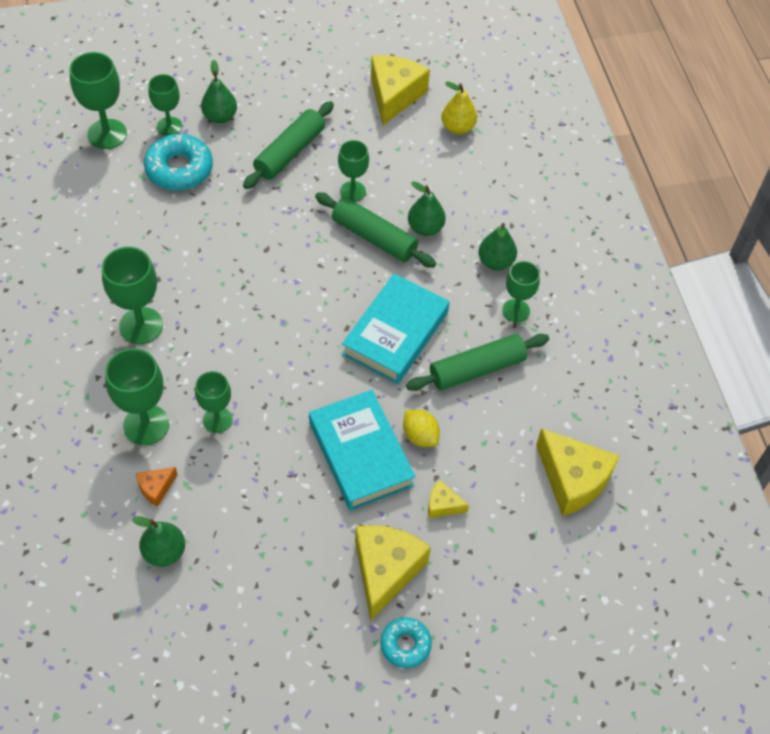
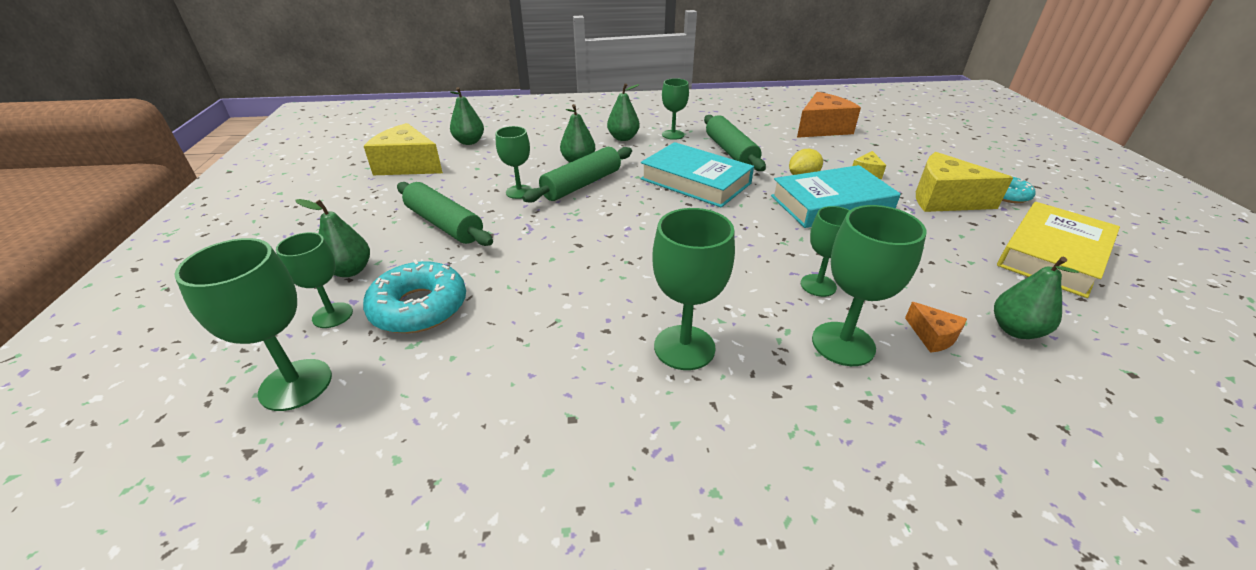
camera: 80 degrees left, 20 degrees down
(278, 635) = (1052, 255): none -> yellow book
(457, 127) = (469, 142): yellow pear -> green pear
(572, 479) = (822, 128): yellow cheese -> orange cheese

